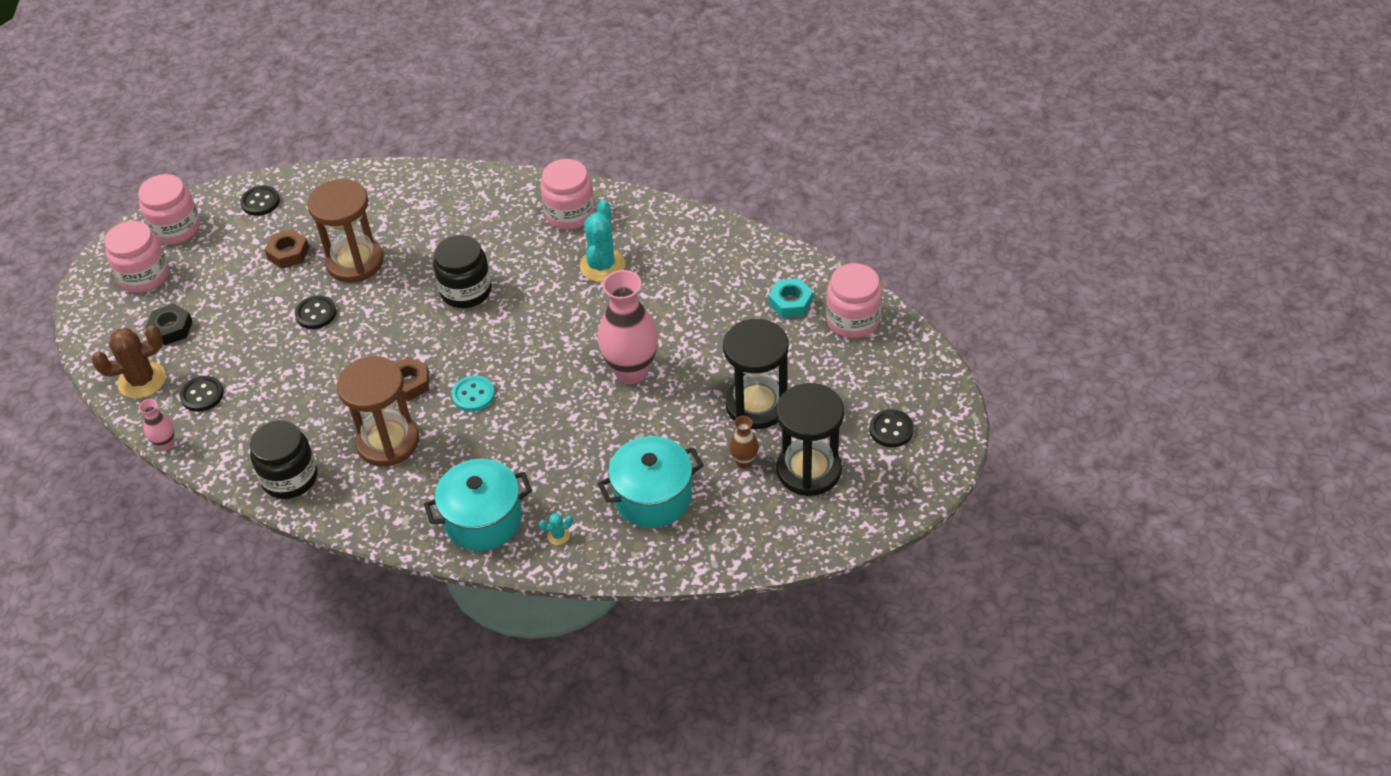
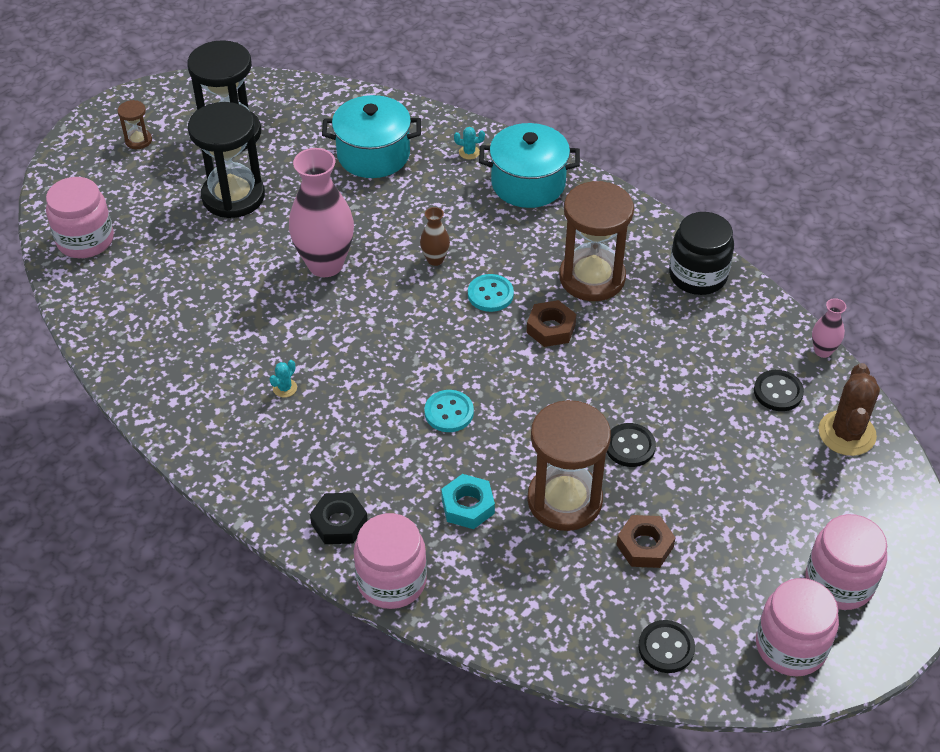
camera: 160 degrees left, 0 degrees up
(142, 380) = (847, 433): brown cactus -> brown cactus turned 75 degrees counterclockwise
(171, 328) = (808, 489): black nut -> black nut (339, 523)
(466, 291) = (449, 412): black jar -> turquoise button
(570, 214) = (281, 470): pink jar -> pink jar (391, 581)
(602, 266) = (285, 388): turquoise cactus -> turquoise cactus, size x0.44
(744, 462) = (278, 156): brown vase -> brown vase (435, 259)
(790, 302) = (127, 278): turquoise nut -> turquoise nut (468, 506)
(891, 430) = (138, 140): black button -> brown hourglass

